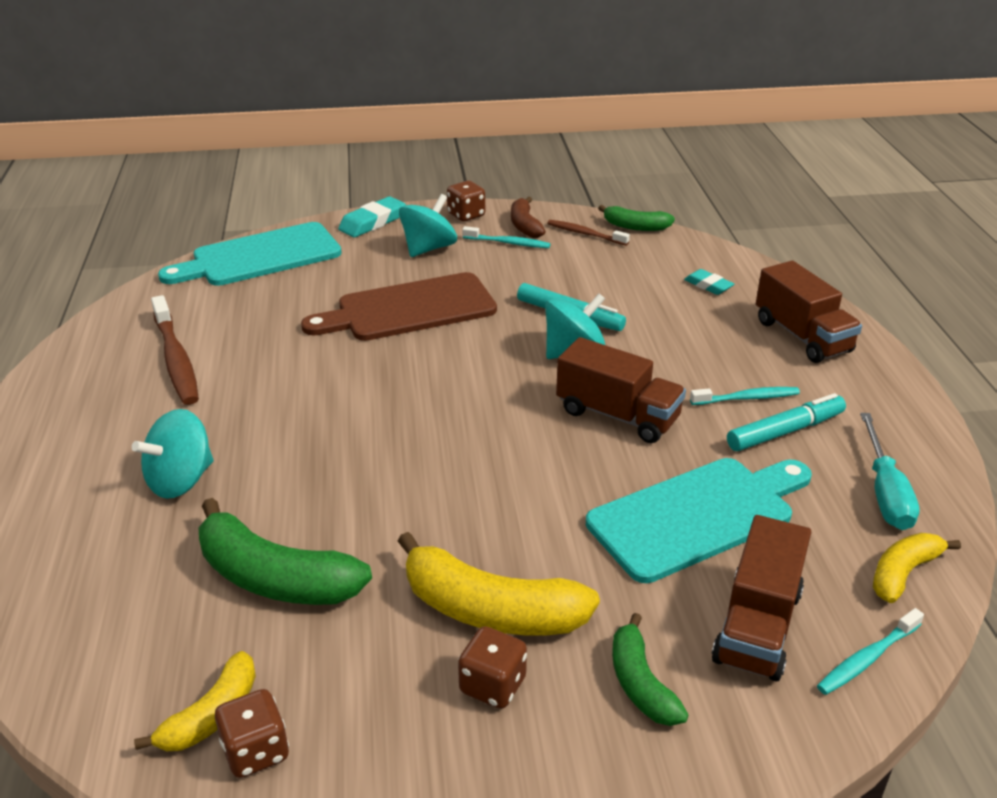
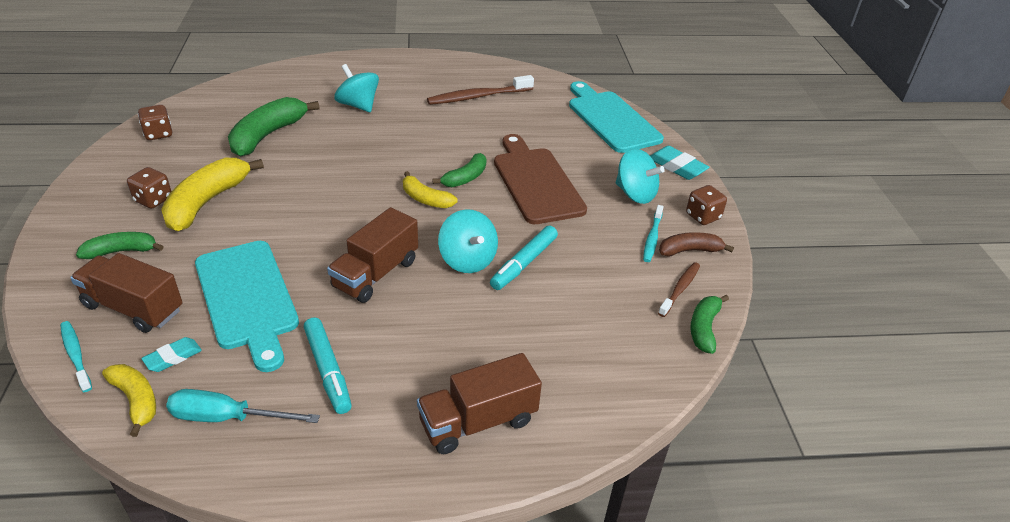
camera: 90 degrees right, 5 degrees up
(211, 715) = (186, 122): yellow banana -> yellow banana (425, 199)
(403, 361) = (465, 178): none -> green banana
(708, 285) = (580, 365): turquoise eraser -> turquoise eraser (173, 357)
(747, 398) = (381, 355): turquoise toothbrush -> none

